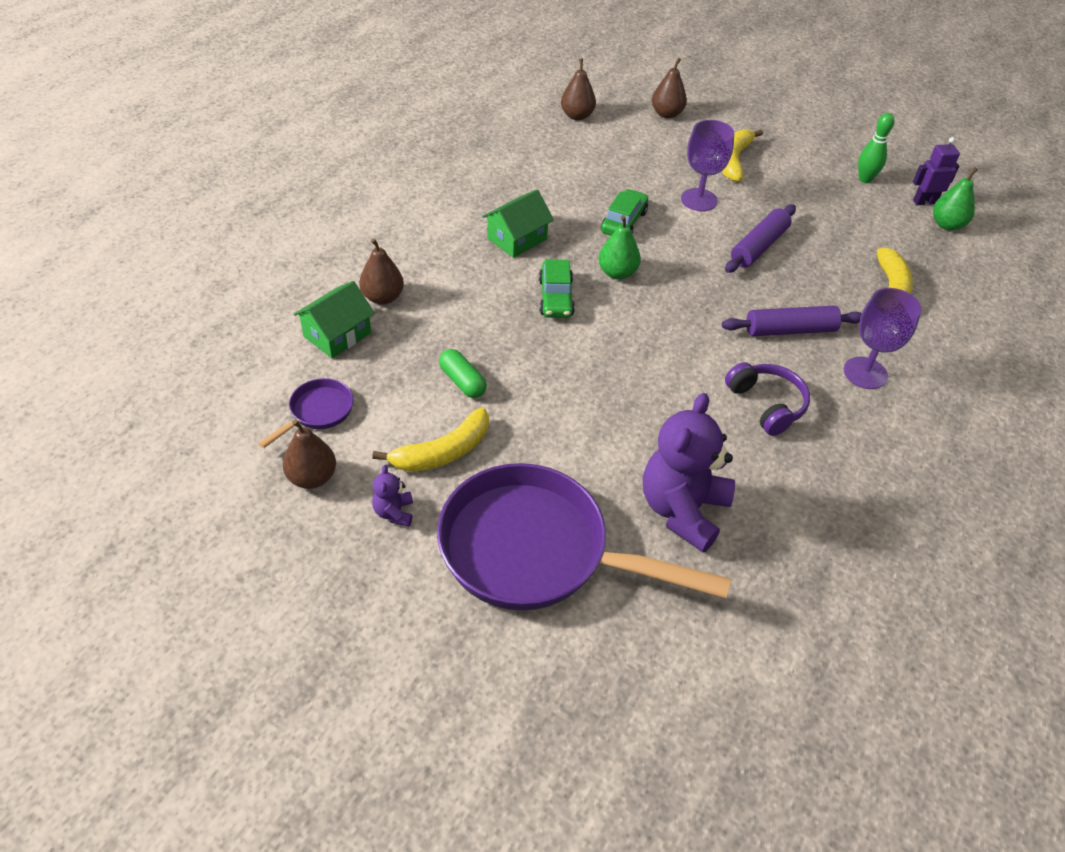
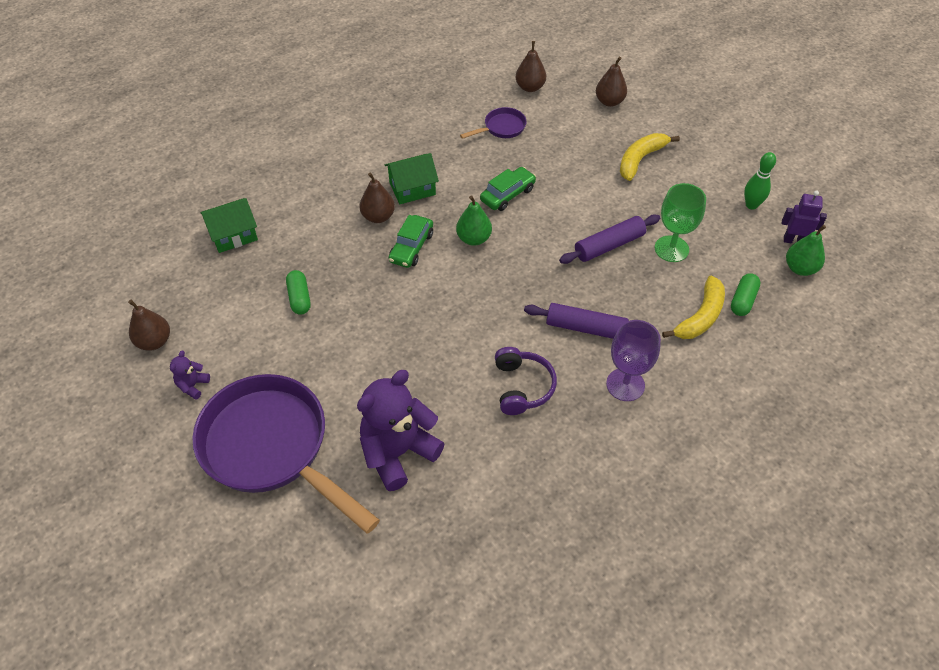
camera: 25 degrees right, 5 degrees up
(318, 412) = (186, 292): purple pan -> purple pan (501, 128)
(383, 297) = (282, 213): brown pear -> brown pear (378, 216)
(442, 452) = (252, 350): yellow banana -> none
(699, 200) = (585, 189): purple goblet -> none
(820, 235) = (671, 249): none -> green goblet
(917, 266) = (743, 300): none -> green capsule

